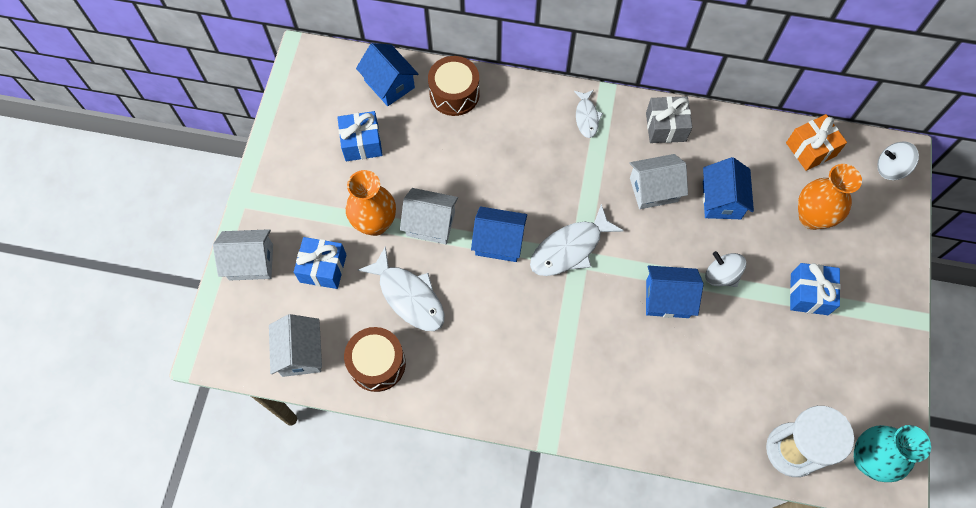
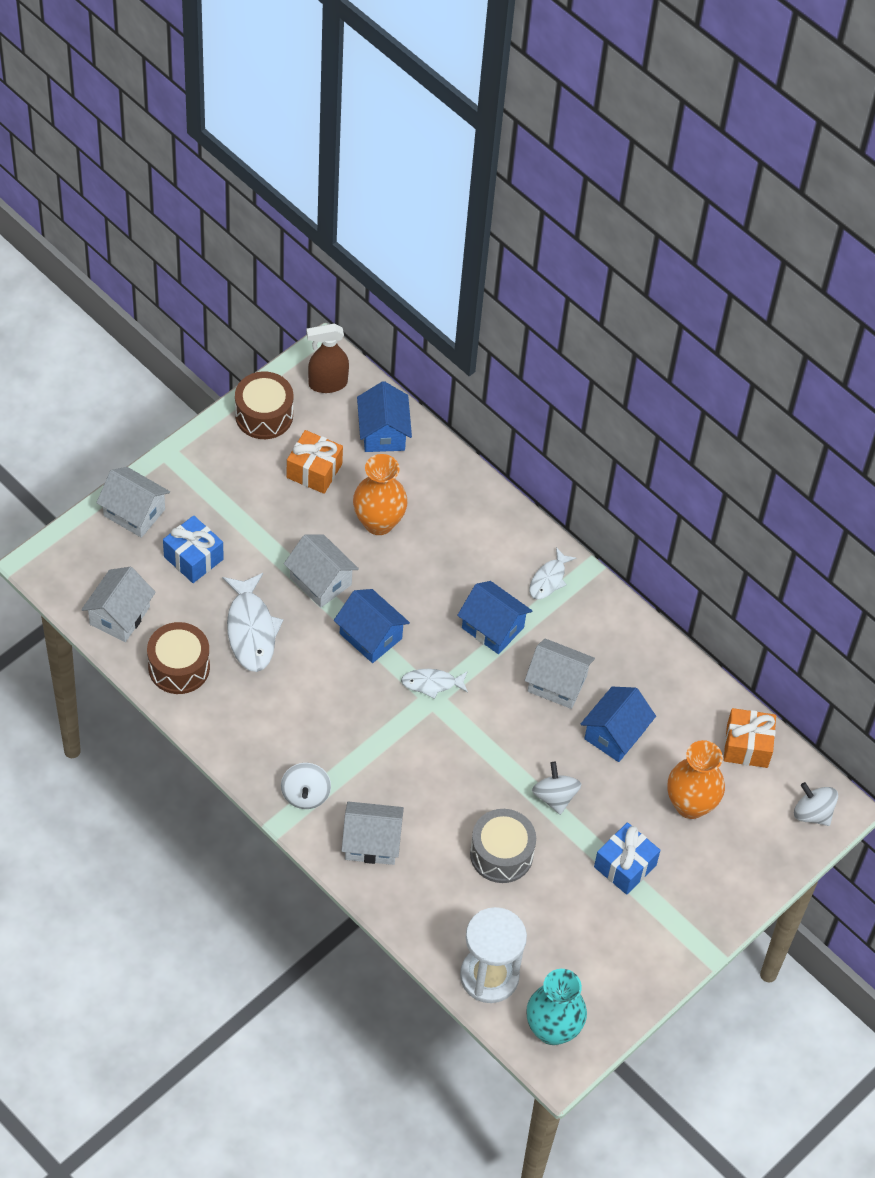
camera: 30 degrees right, 10 degrees down
(322, 73) = (327, 384): none -> brown spray bottle
(362, 143) = (314, 471): blue gift -> orange gift
(375, 223) = (270, 549): orange vase -> orange vase (378, 522)
(454, 94) = (438, 479): brown drum -> brown drum (264, 415)
(549, 400) = (305, 795): none -> white spinning top
(570, 248) = (432, 683): white fish -> white fish, size x0.58
(626, 404) = (371, 843): none -> white house
(665, 127) = (619, 636): grey gift -> none
(667, 299) = (486, 783): blue house -> blue house (492, 627)
(722, 346) = (501, 854): none -> grey drum

